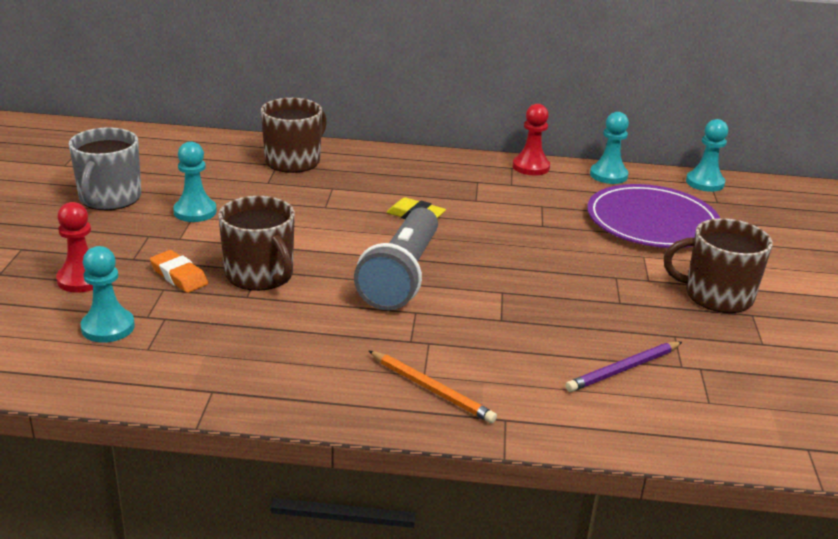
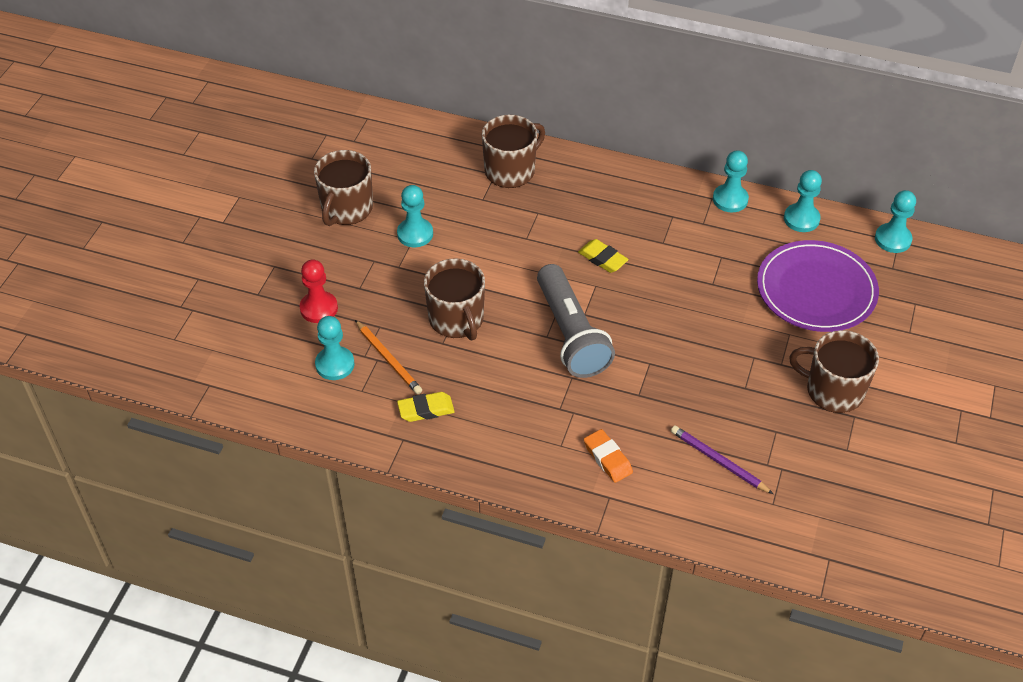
camera: 15 degrees right, 20 degrees up
(109, 198) = (346, 209): grey mug -> brown mug
(179, 276) = (393, 313): orange eraser -> orange eraser (607, 458)
(238, 358) = (426, 409): none -> yellow eraser
(401, 276) = (571, 334): grey flashlight -> grey flashlight turned 45 degrees counterclockwise
(431, 389) = (562, 460): orange pencil -> orange pencil (388, 359)
(531, 167) = (730, 199): red pawn -> turquoise pawn
(624, 369) = (718, 461): purple pencil -> purple pencil turned 60 degrees clockwise

